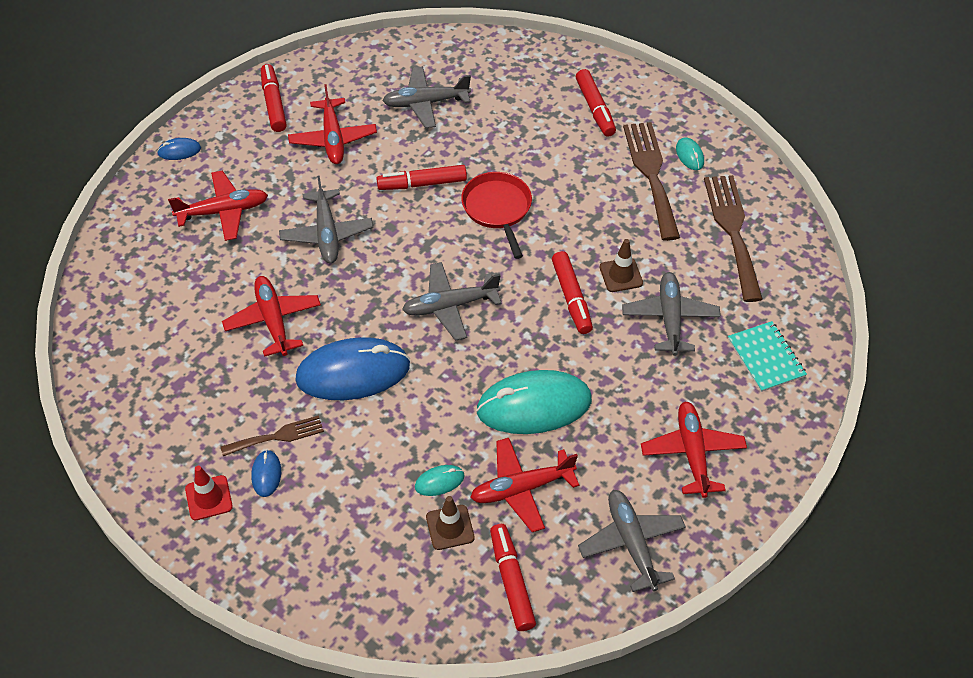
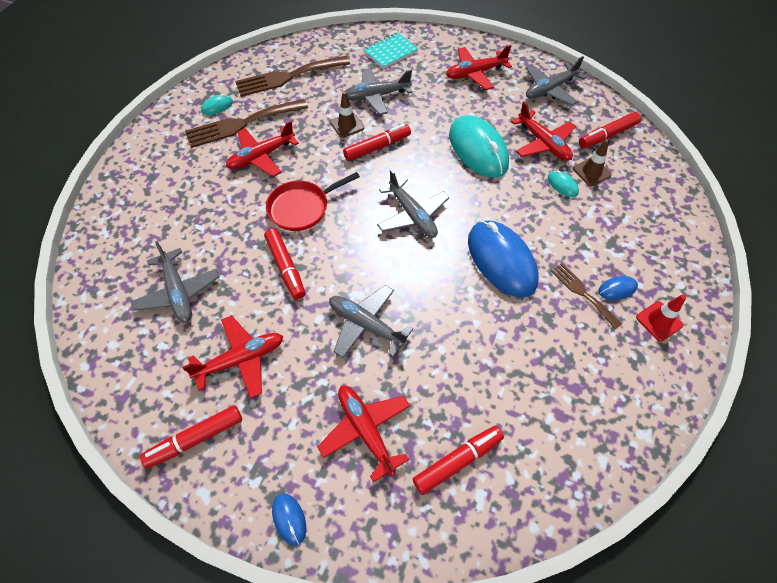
camera: 105 degrees left, 5 degrees up
(273, 320) = (477, 335): red plane -> red plane (261, 156)
(326, 234) = (366, 325): grey plane -> grey plane turned 120 degrees counterclockwise
(595, 108) = (171, 168): red marker -> red marker (458, 461)

